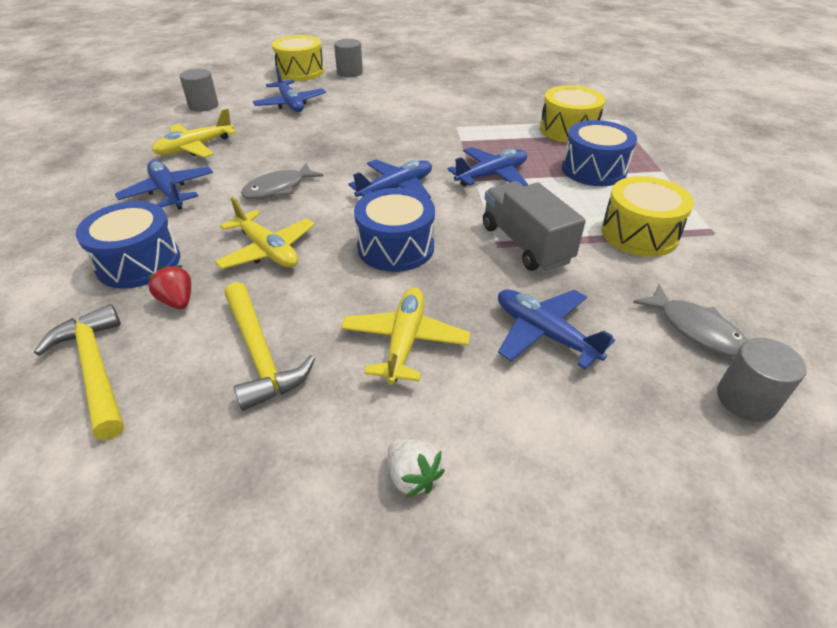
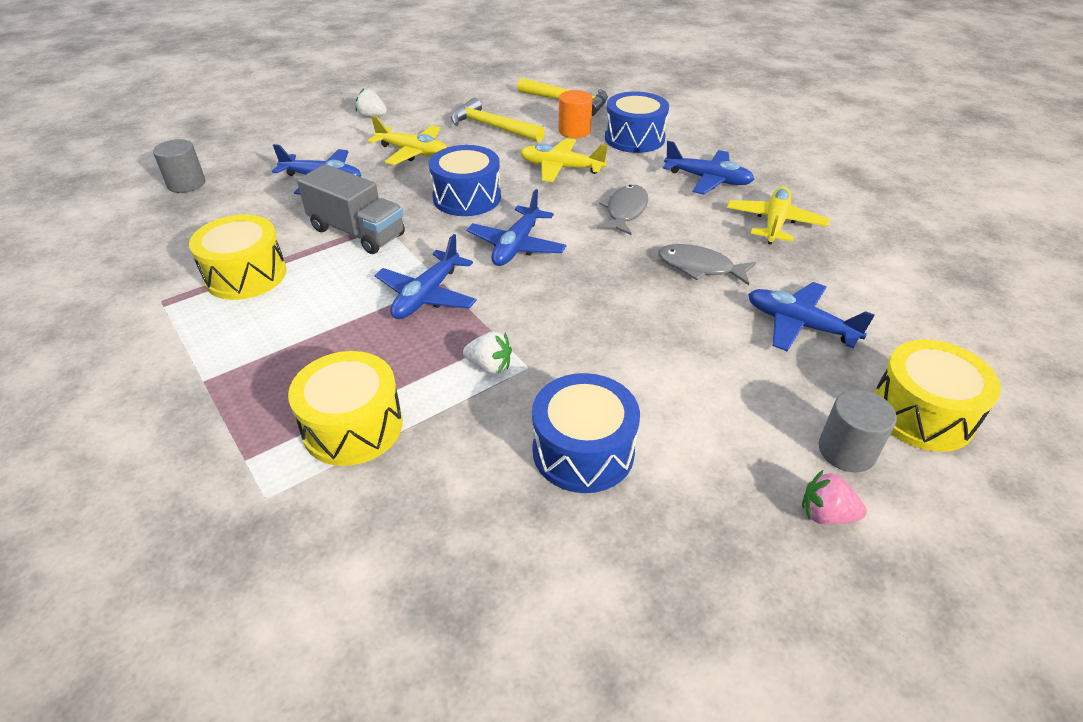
camera: 150 degrees right, 0 degrees up
(177, 301) = (574, 131): red strawberry -> orange cylinder
(203, 106) = (889, 279): grey cylinder -> none
(385, 65) = (826, 514): none -> pink strawberry
(405, 341) = (413, 152): yellow plane -> yellow plane turned 45 degrees counterclockwise
(477, 132) = (489, 366): none -> white strawberry
(593, 169) = (301, 349): blue drum -> blue drum (583, 451)
(695, 329) = (209, 211): grey fish -> grey fish (700, 267)

